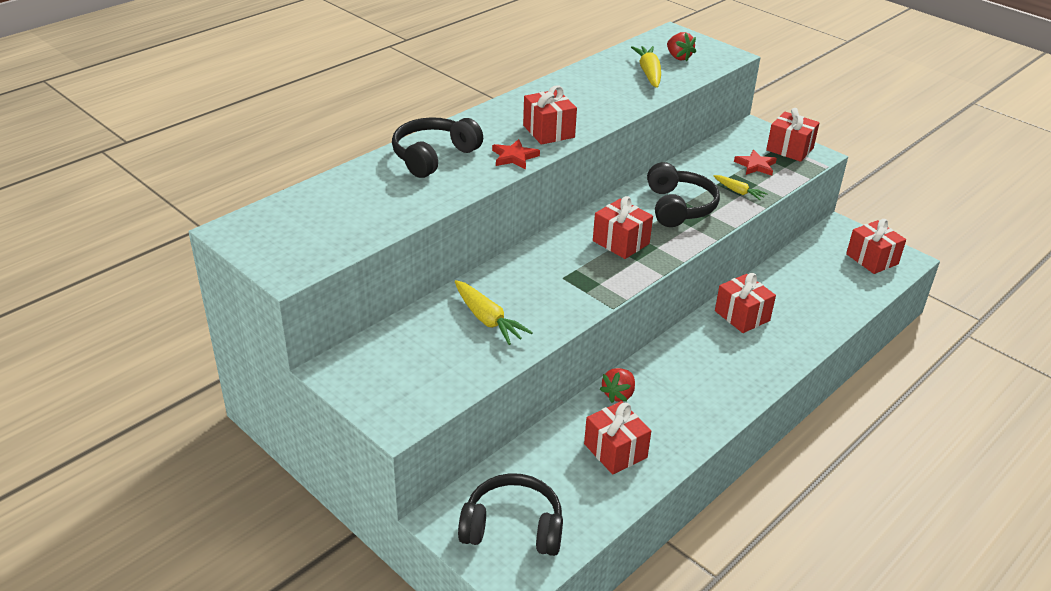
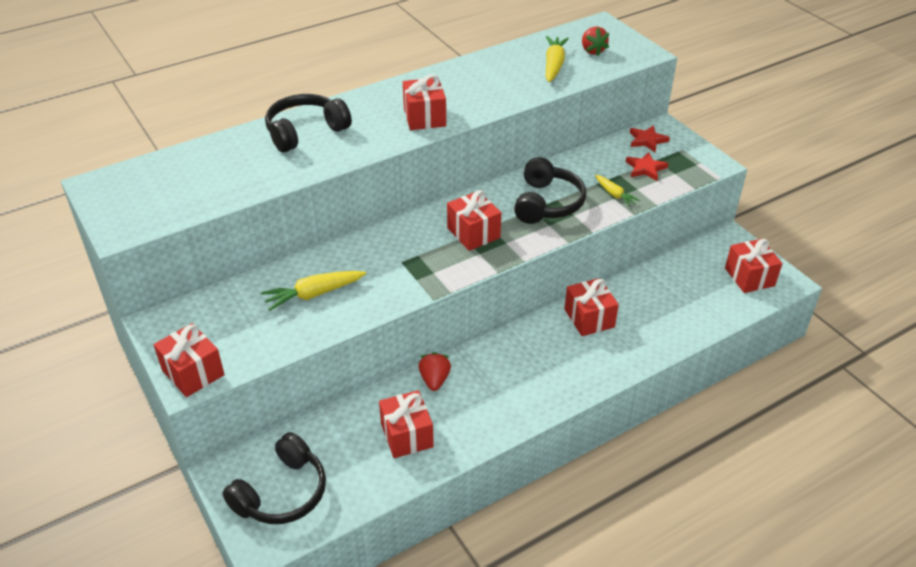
camera: 15 degrees right, 5 degrees up
(488, 320) = (313, 294): yellow carrot -> yellow carrot turned 90 degrees clockwise
(513, 527) = (282, 493): black headphones -> black headphones turned 105 degrees clockwise
(514, 157) = (378, 140): red star -> red star (647, 140)
(618, 394) = (434, 380): red strawberry -> red strawberry turned 135 degrees clockwise
(789, 149) = (689, 155): red gift -> red gift (193, 372)

